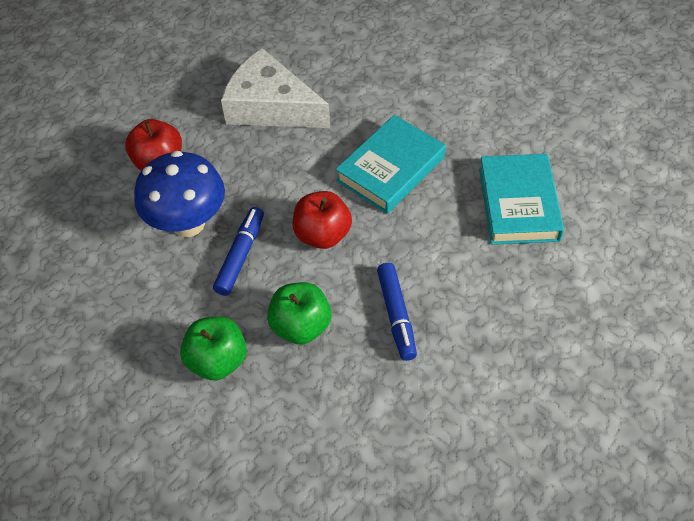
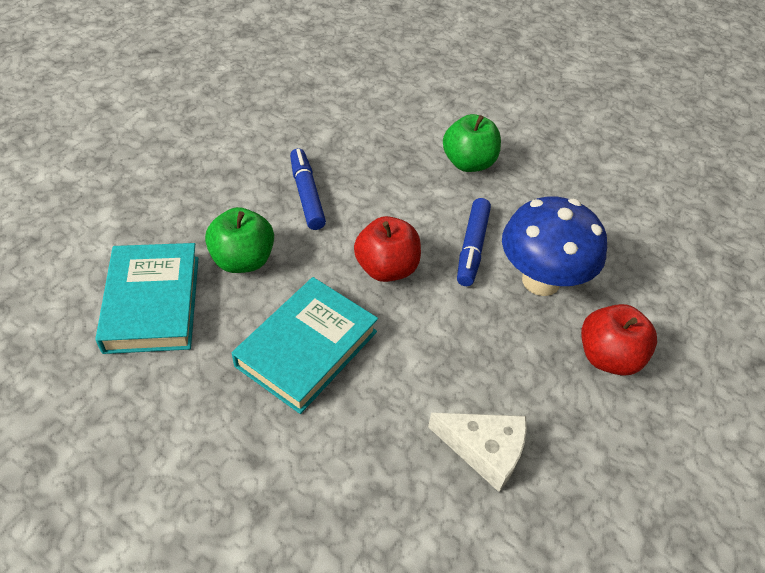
camera: 170 degrees right, 5 degrees down
(270, 106) = (484, 450): white cheese -> white cheese, size x0.60
(301, 326) = (398, 187): green apple -> green apple (243, 260)

